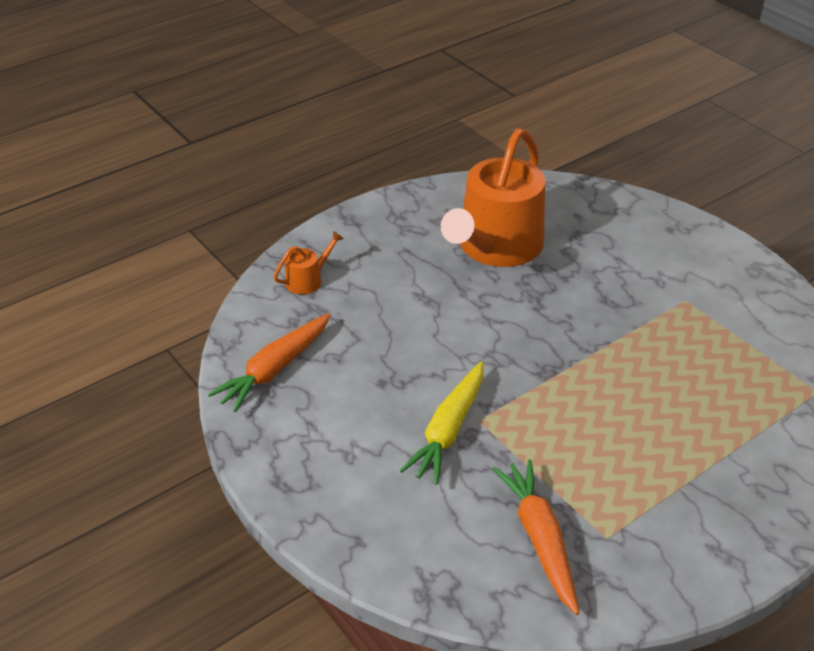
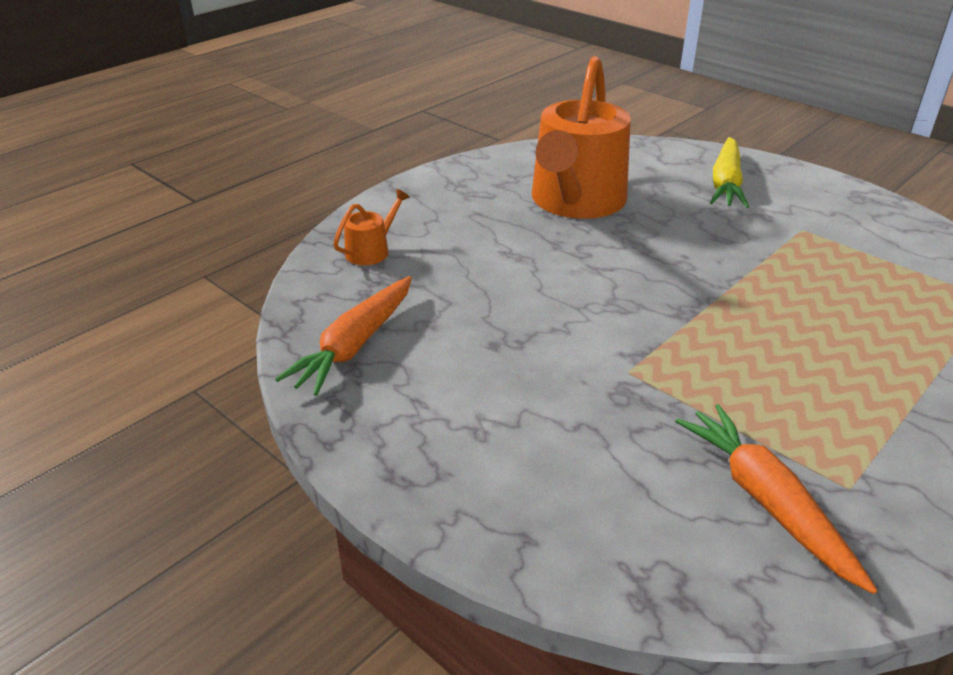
camera: 10 degrees left, 5 degrees down
(448, 430) = (595, 387): yellow carrot -> yellow carrot (726, 183)

